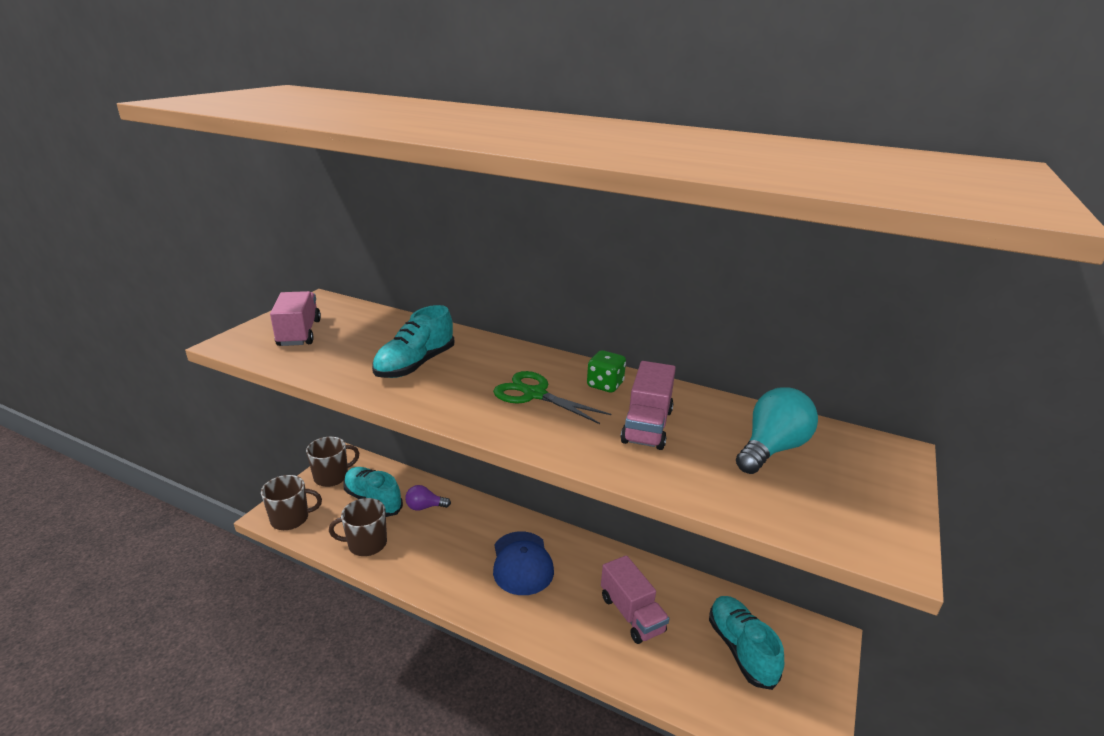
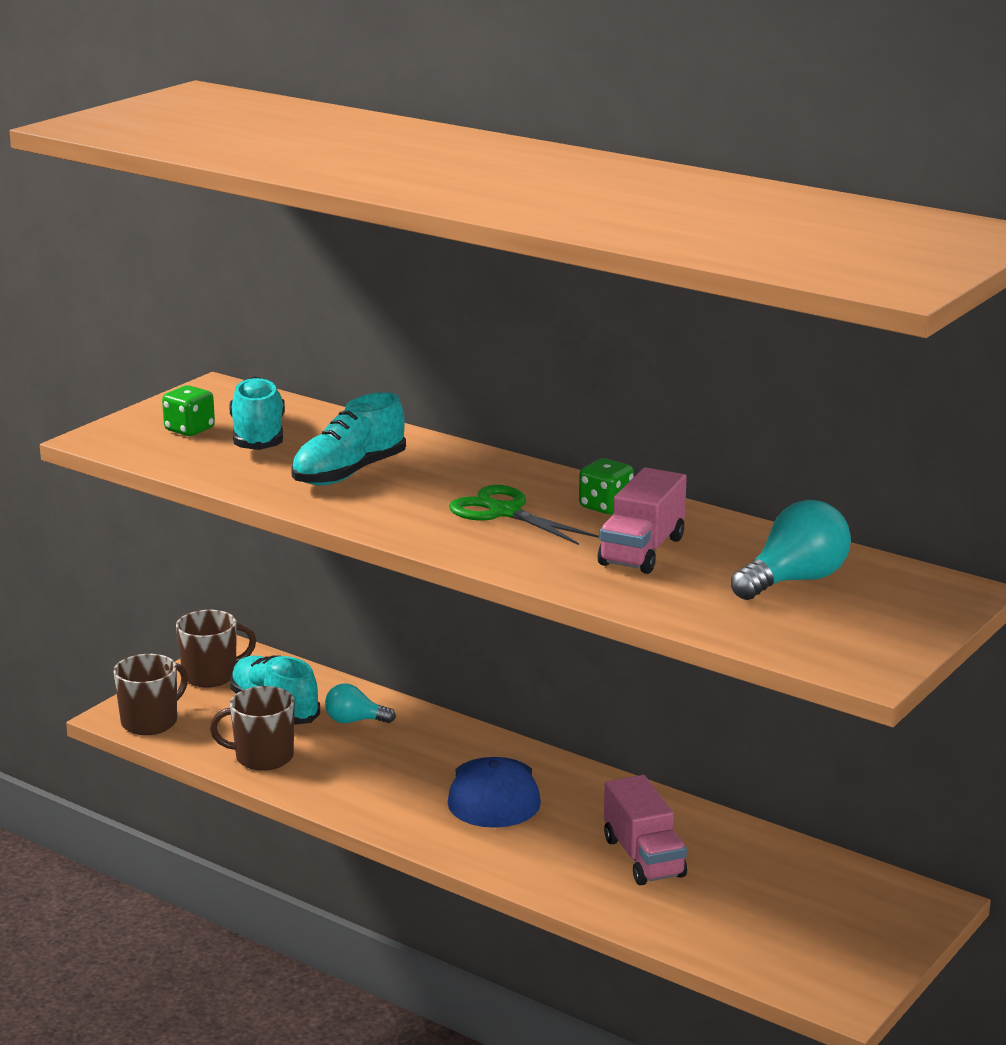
camera: 10 degrees right, 5 degrees down
(291, 518) = (151, 722): brown mug -> brown mug turned 45 degrees counterclockwise
(299, 333) = (189, 430): pink truck -> green dice
(425, 507) = (354, 721): purple light bulb -> turquoise light bulb
(741, 649) = (791, 903): turquoise shoe -> turquoise shoe (258, 436)

